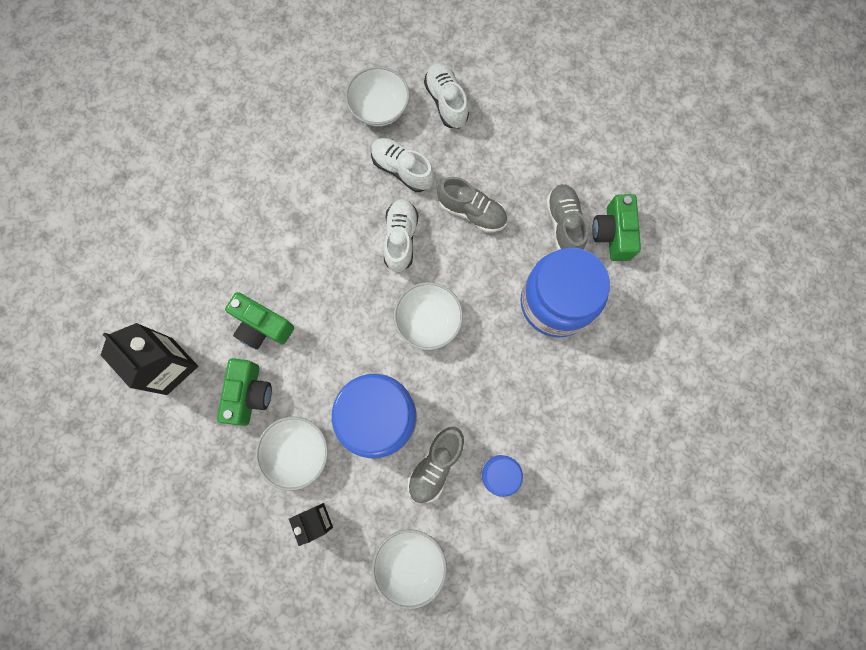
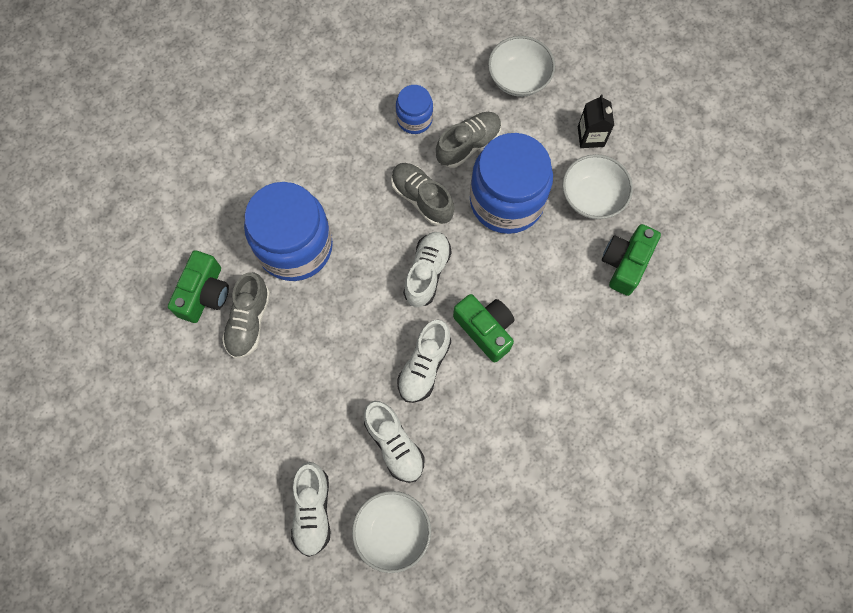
camera: 160 degrees left, 5 degrees down
(169, 366) = (699, 317): black carton -> none
(262, 326) = (596, 325): green camera -> green camera (485, 329)
(428, 321) = (427, 273): white bowl -> white shoe
(472, 212) = (338, 368): grey shoe -> grey shoe (422, 198)

